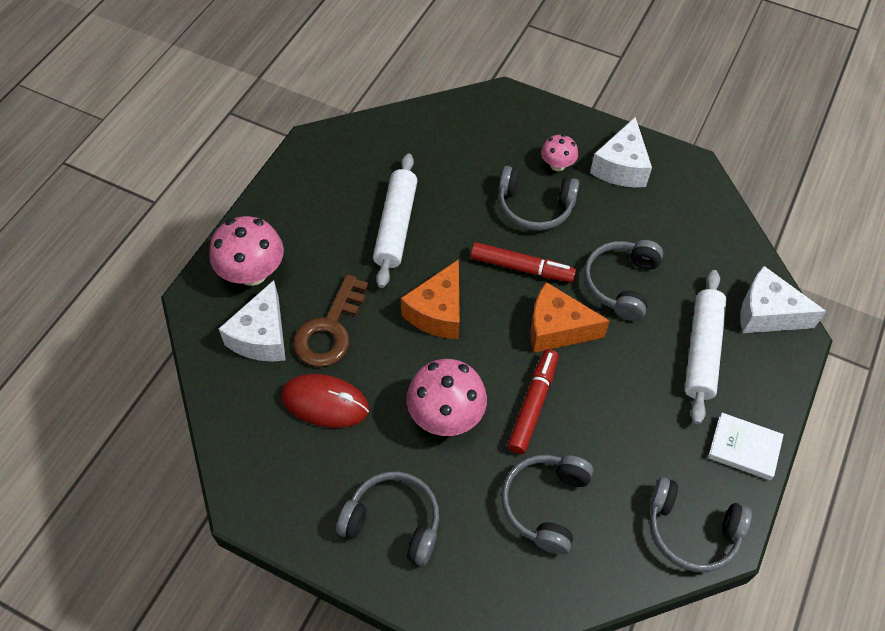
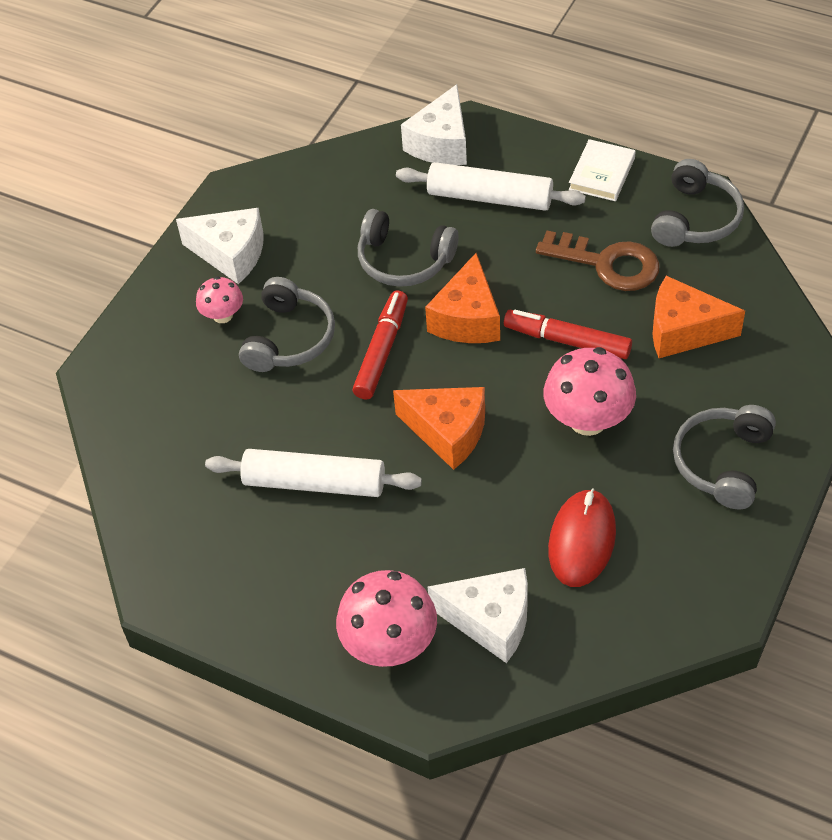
camera: 85 degrees left, 5 degrees down
(330, 329) = (477, 544): brown key -> brown key (607, 263)
(545, 504) = (683, 331): grey headphones -> orange cheese

